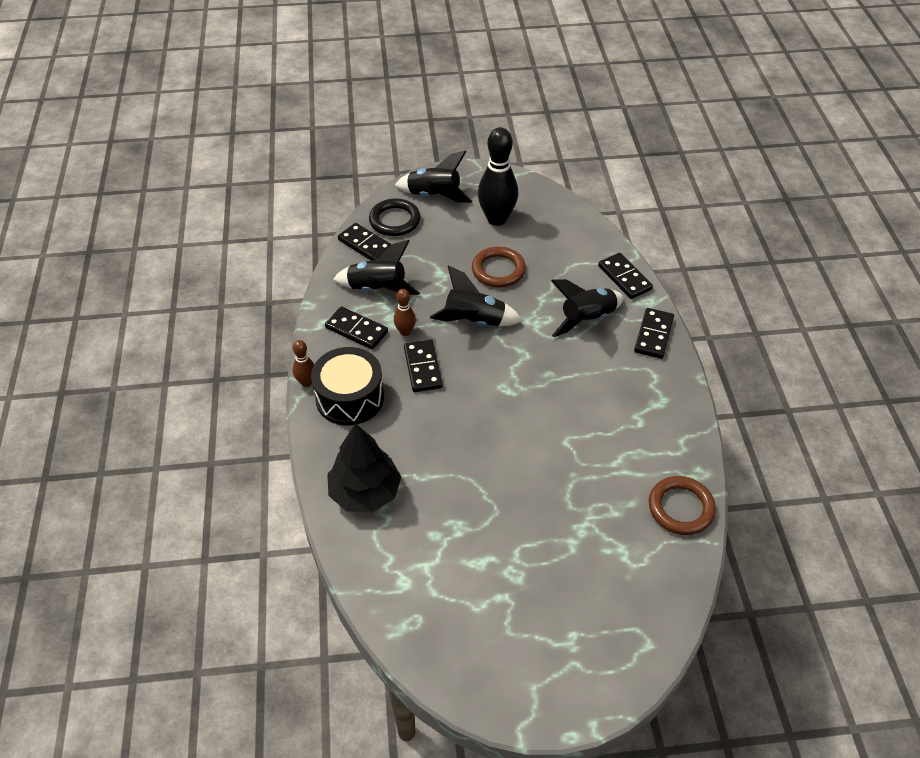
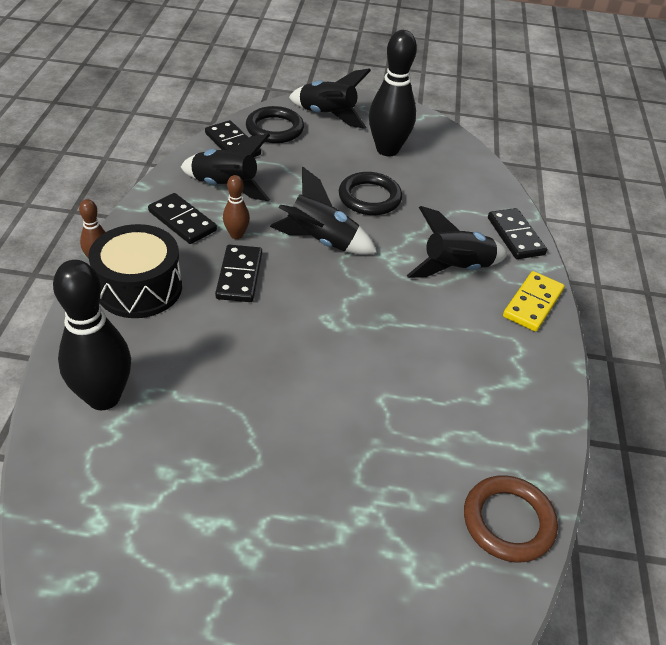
camera: 10 degrees right, 5 degrees down
(365, 492) = (103, 397): black tree -> black bowling pin
(498, 270) = (369, 198): brown ring -> black ring
(653, 335) = (532, 303): black domino -> yellow domino

